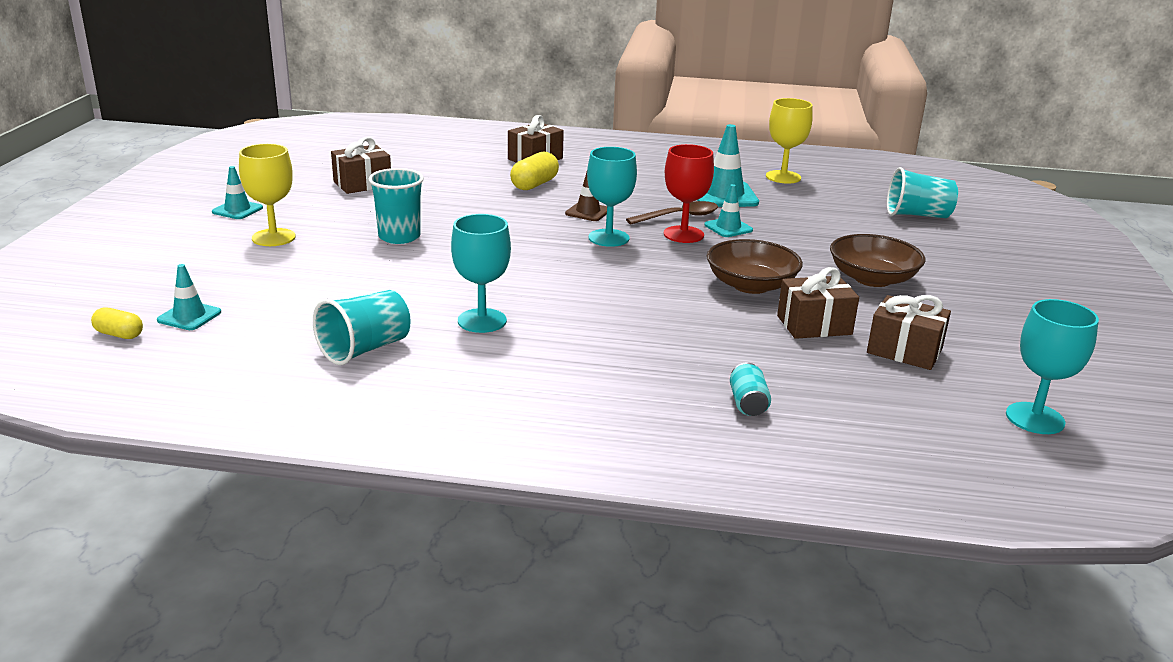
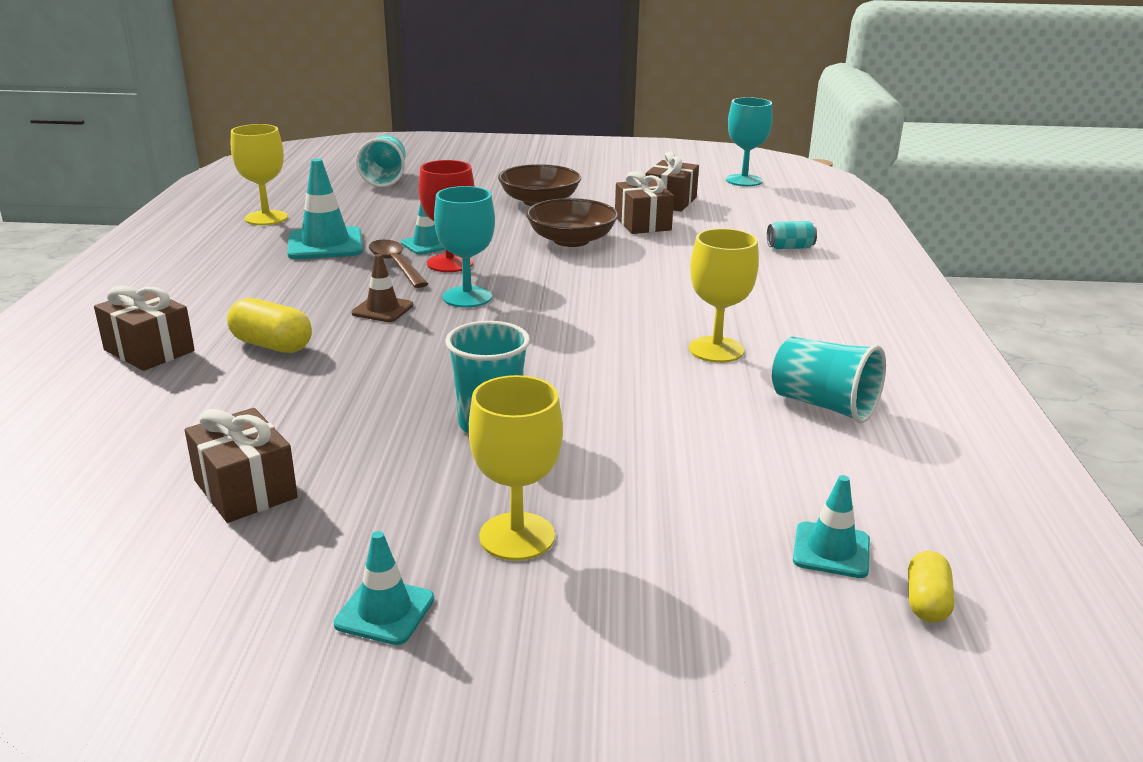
camera: 95 degrees left, 0 degrees up
(482, 321) = (716, 350): turquoise goblet -> yellow goblet

